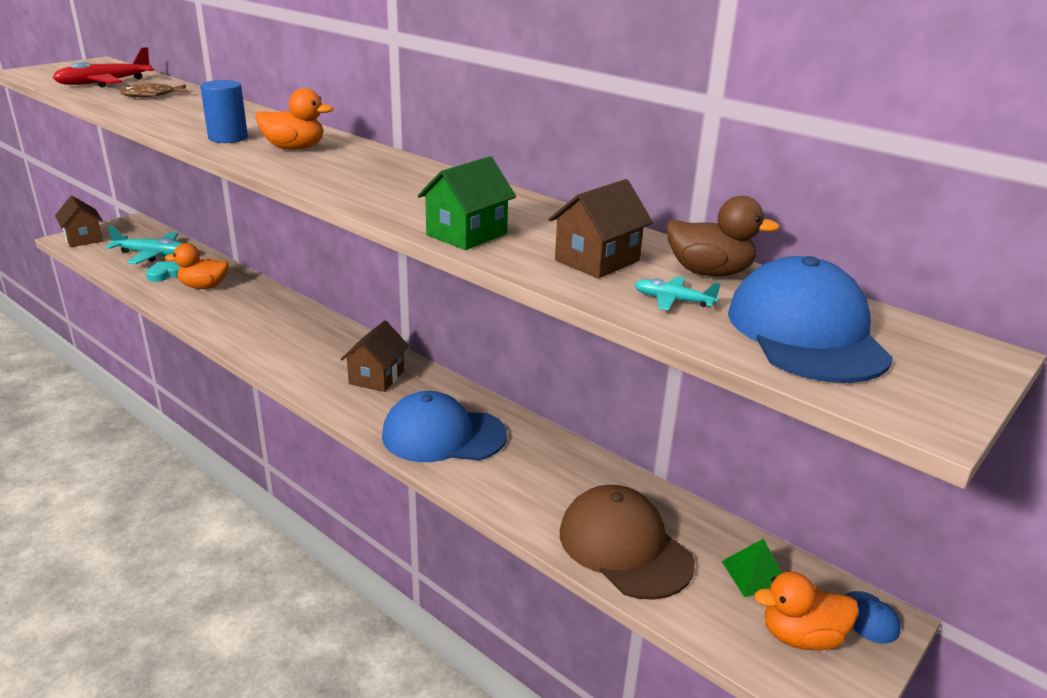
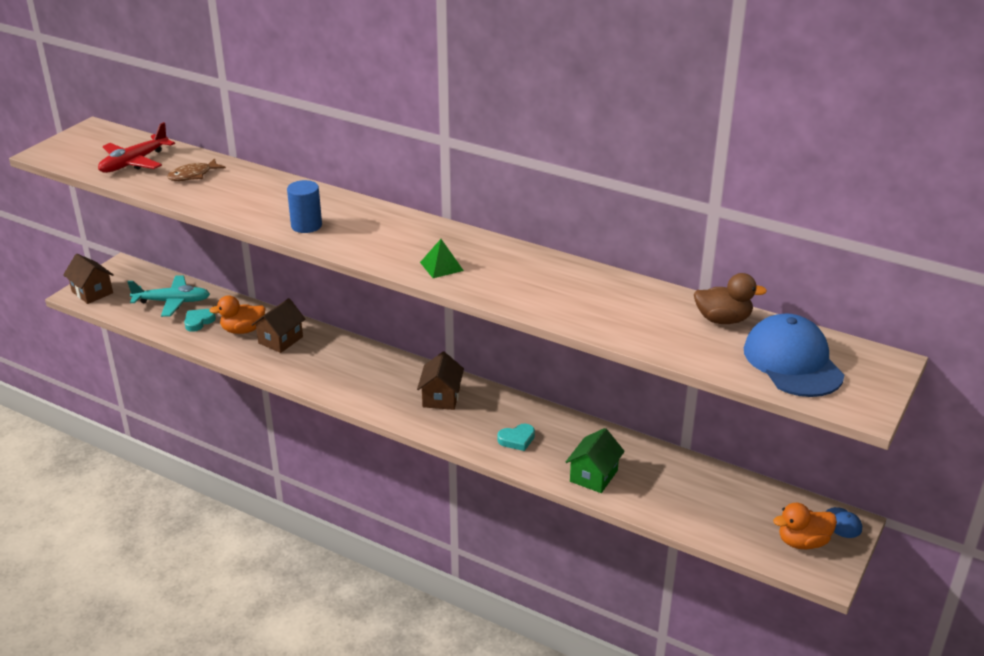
camera: 10 degrees left, 5 degrees up
(294, 148) = (368, 231): orange duck -> none
(443, 435) = (517, 439): blue cap -> turquoise heart
(466, 234) = (553, 308): green house -> green house (593, 476)
(597, 261) = (649, 320): brown house -> brown house (280, 340)
(624, 547) = (677, 503): brown cap -> none
(673, 300) = (708, 348): turquoise plane -> none
(755, 574) = (766, 507): green pyramid -> green pyramid (441, 266)

